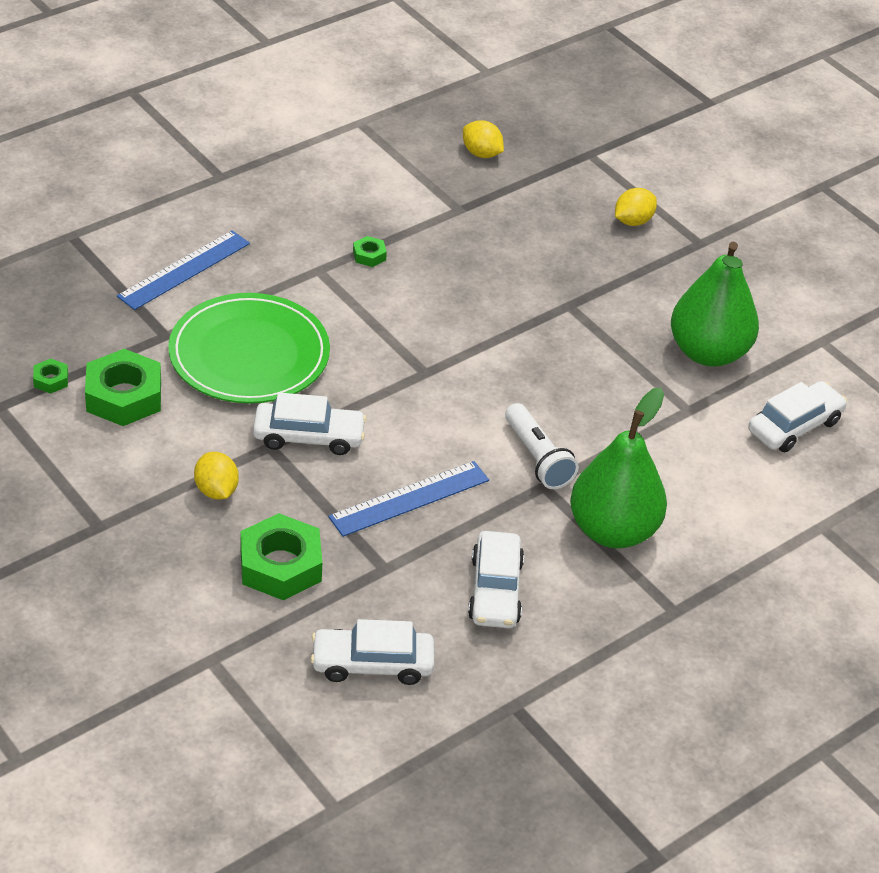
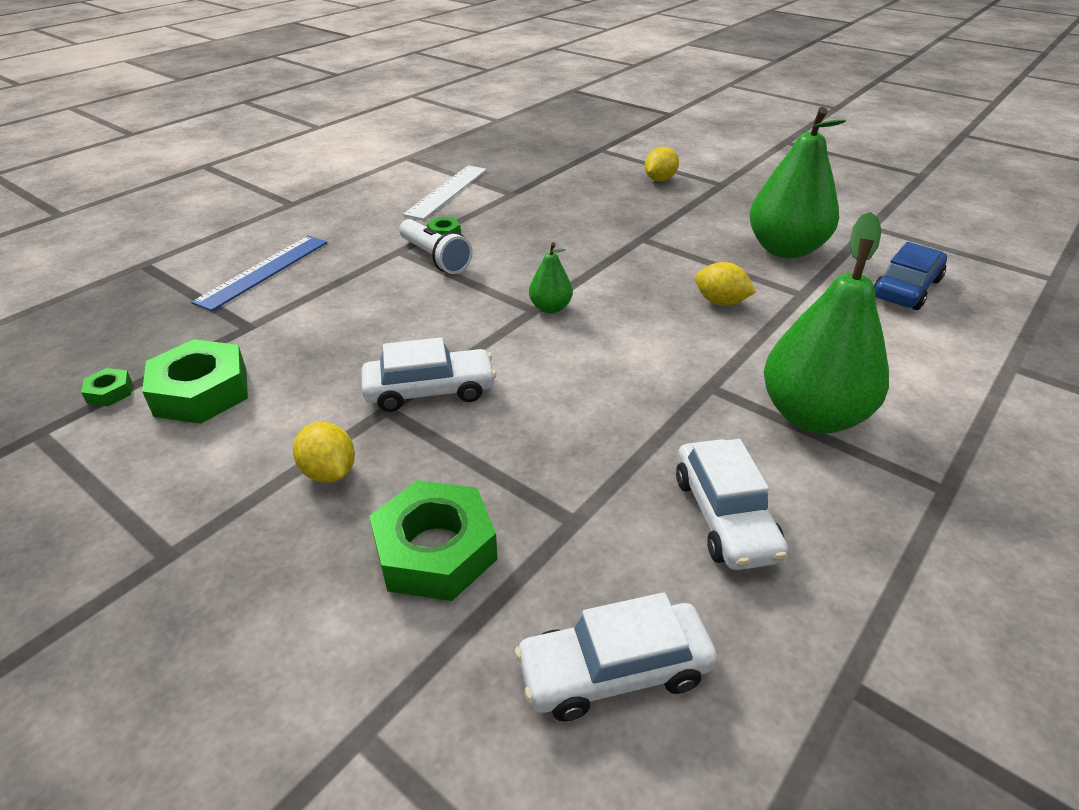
camera: 10 degrees left, 5 degrees down
(249, 354) = (344, 327): green plate -> none
(389, 191) = (447, 191): none -> white ruler
(409, 498) = (569, 431): blue ruler -> none
(441, 374) = (550, 308): none -> green pear
(481, 154) = (515, 160): yellow lemon -> yellow lemon (720, 302)
(537, 458) = (687, 362): white flashlight -> white flashlight (435, 258)
(794, 426) = (906, 288): white car -> blue car

